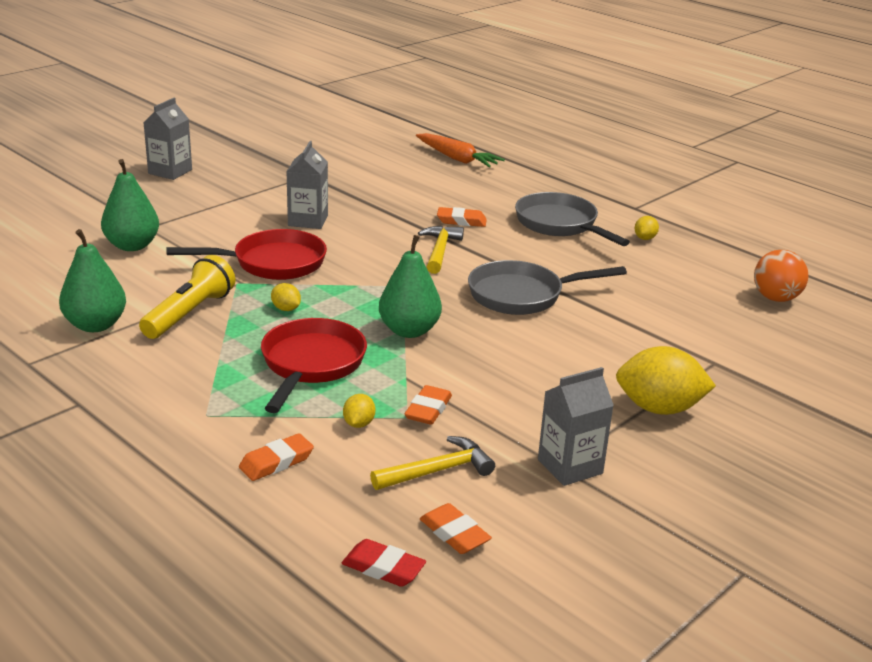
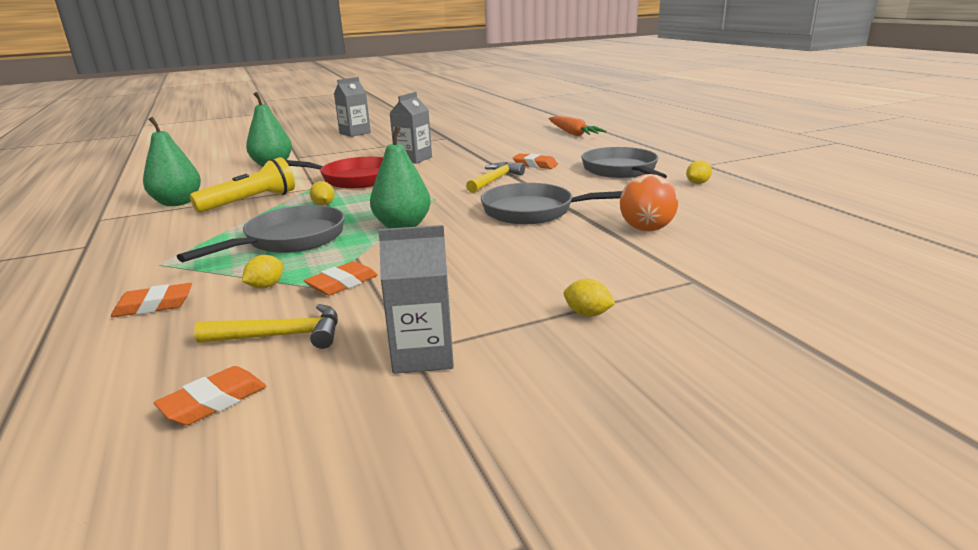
camera: 25 degrees right, 5 degrees down
(311, 365) = (289, 240): red pan -> grey pan
(383, 568) = (94, 423): red eraser -> none
(454, 534) = (214, 401): orange eraser -> orange eraser turned 60 degrees clockwise
(659, 408) = (587, 314): yellow lemon -> yellow lemon, size x0.46
(775, 298) = (814, 234): orange ball -> orange ball (646, 229)

